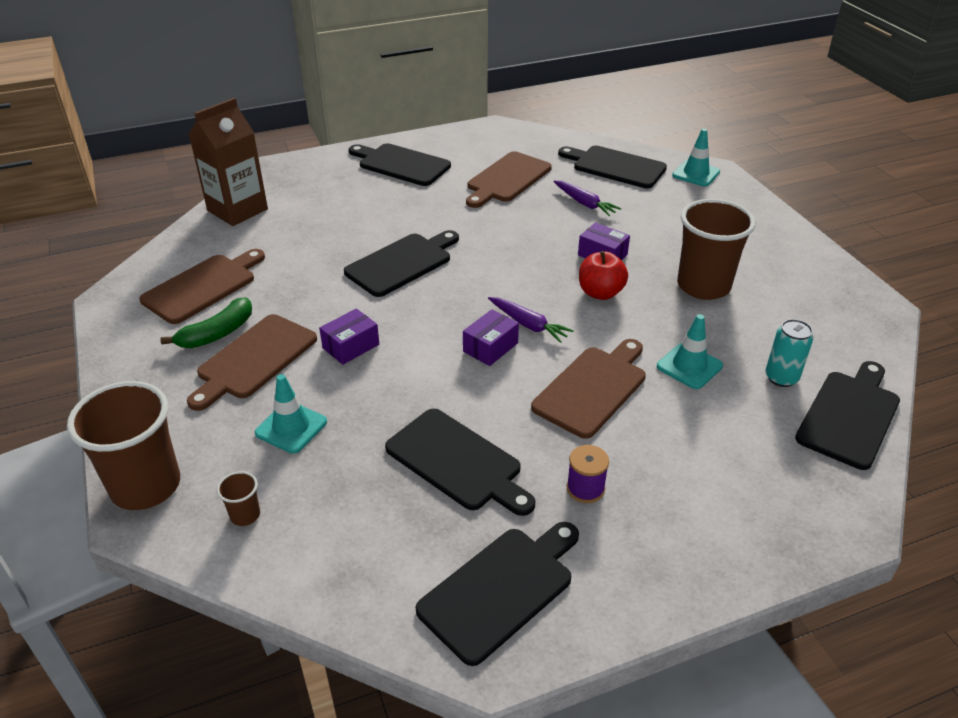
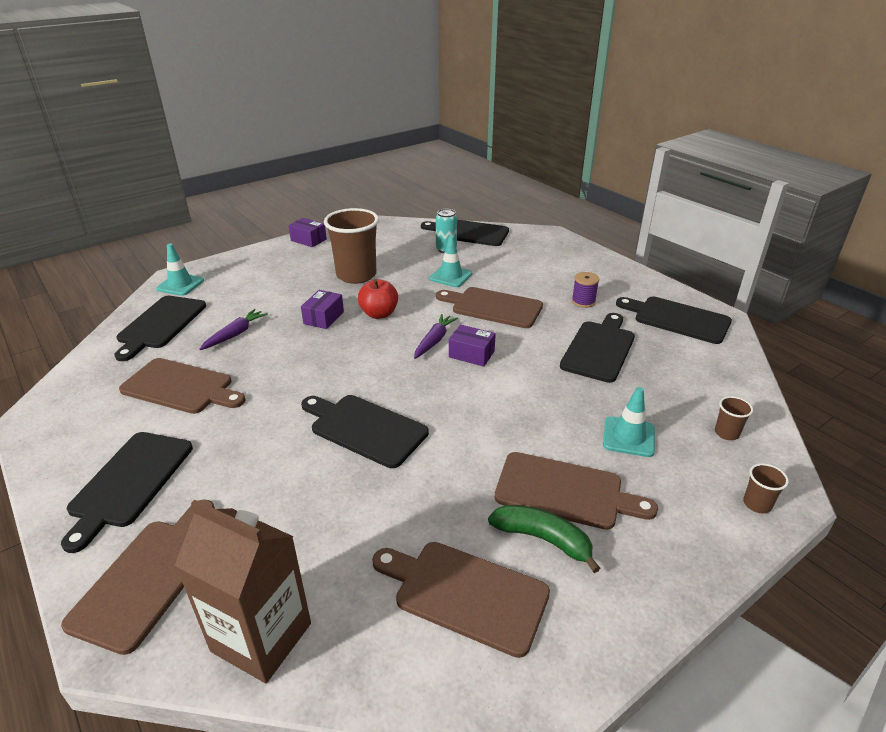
camera: 105 degrees left, 5 degrees down
(146, 486) = (757, 504): brown cup -> brown cup, size x0.42
(311, 174) = (148, 577): none -> brown cutting board
(351, 346) = (510, 430): purple box -> purple box (308, 240)

